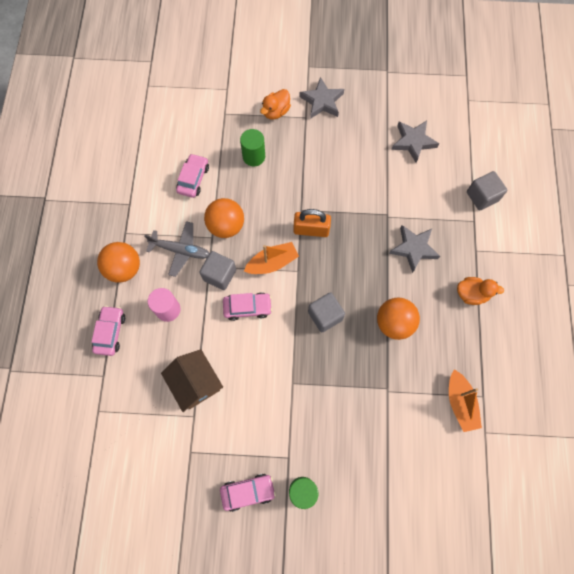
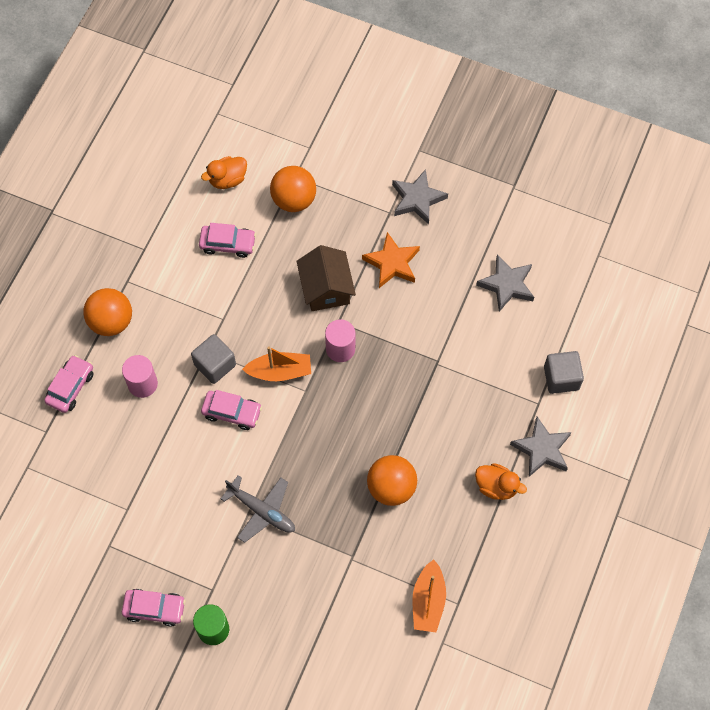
camera: 20 degrees right, 5 degrees down
(180, 250) = (182, 322): grey plane -> grey plane (261, 511)
(193, 179) = (228, 244): pink car -> pink car turned 60 degrees clockwise
(195, 383) = (142, 475): brown house -> brown house (326, 289)
(226, 226) = (244, 311): orange ball -> orange ball (294, 200)
(254, 156) = (308, 240): green cylinder -> none
(276, 112) = (356, 194): orange duck -> orange duck (227, 179)
(311, 230) = (340, 349): orange padlock -> pink cylinder
(323, 153) = (392, 263): none -> orange star
(325, 316) = (316, 452): grey cube -> none
(413, 249) = (451, 411): grey star -> grey star (542, 449)

